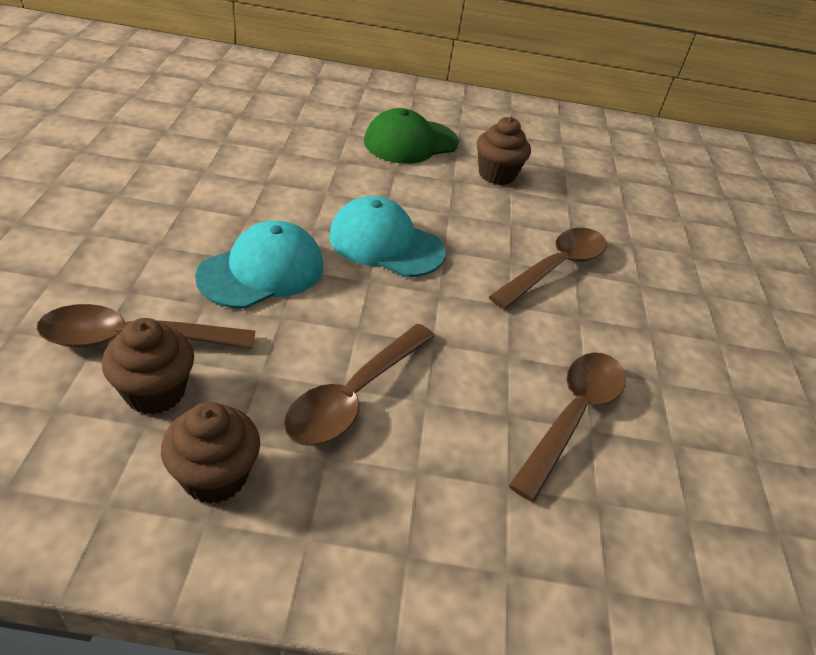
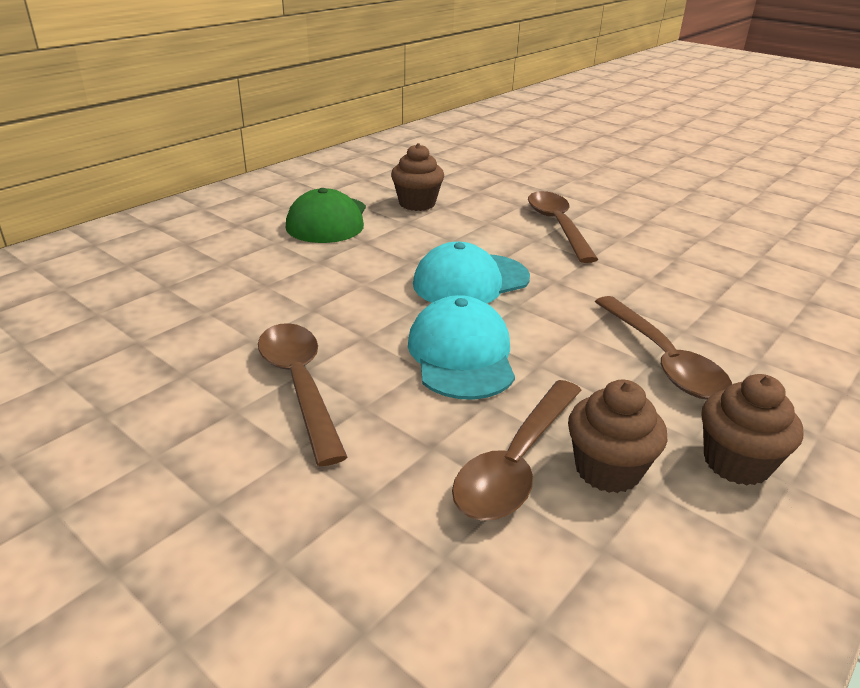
camera: 50 degrees left, 10 degrees down
(572, 416) = (724, 279): brown spoon -> brown spoon (300, 385)

